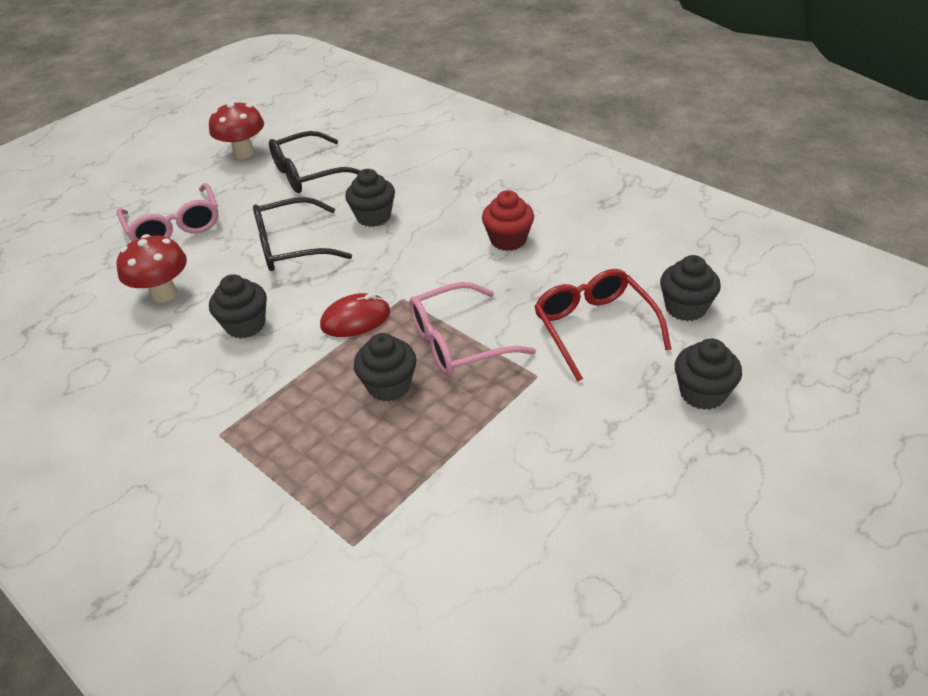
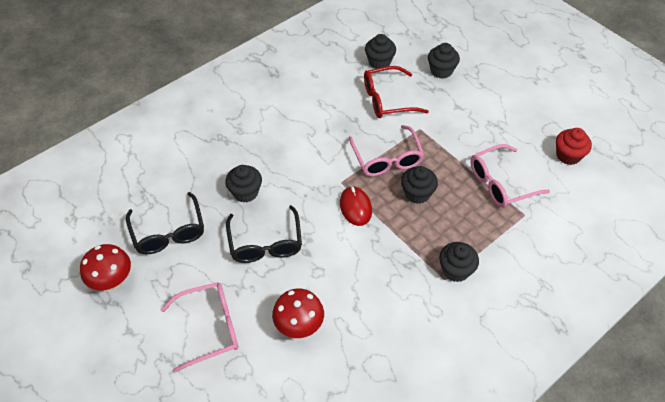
camera: 85 degrees left, 10 degrees up
(245, 325) = (347, 269): black cupcake -> black cupcake (455, 270)
(427, 502) = (500, 183): none -> pink glasses
(508, 240) = (297, 124): red cupcake -> red cupcake (568, 155)

